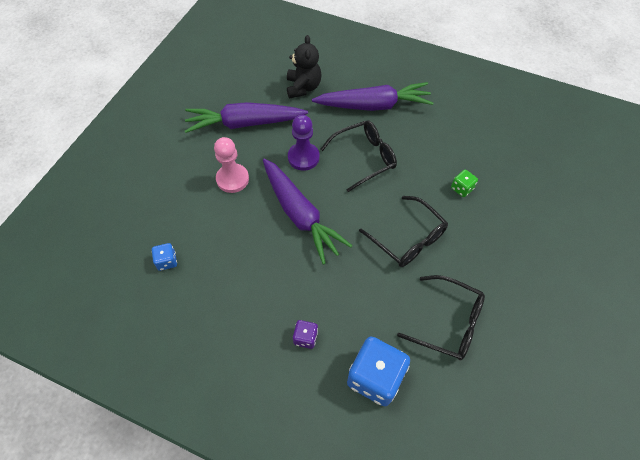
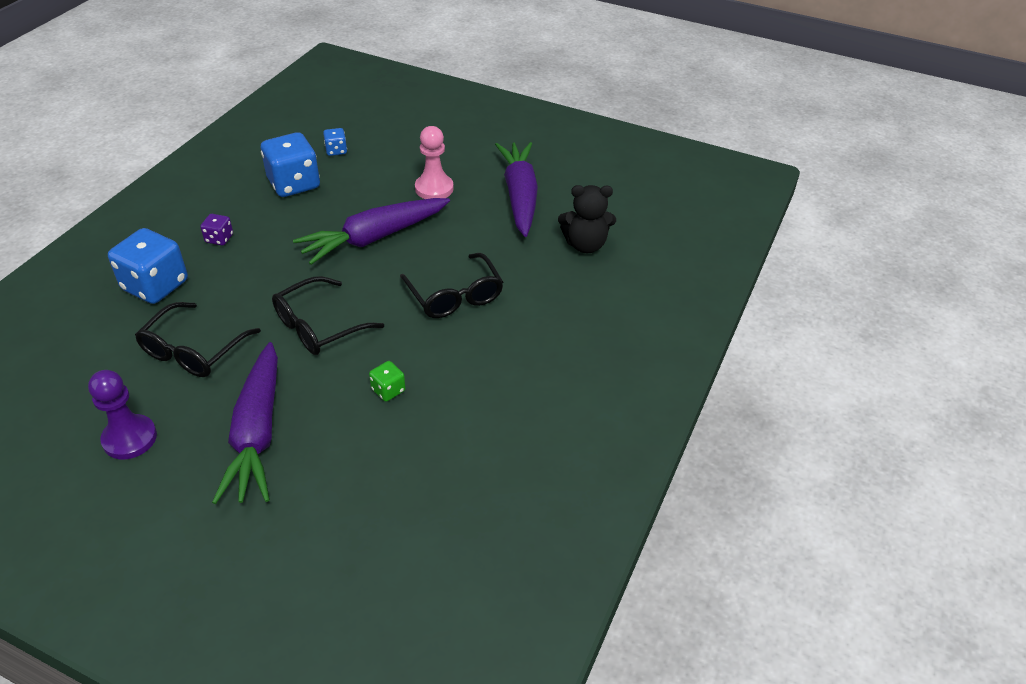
camera: 90 degrees right, 15 degrees down
(221, 289) = (294, 184): none -> blue dice
(303, 157) = (461, 242): purple pawn -> purple pawn (130, 438)
(373, 105) = (552, 311): purple carrot -> purple carrot (257, 433)

